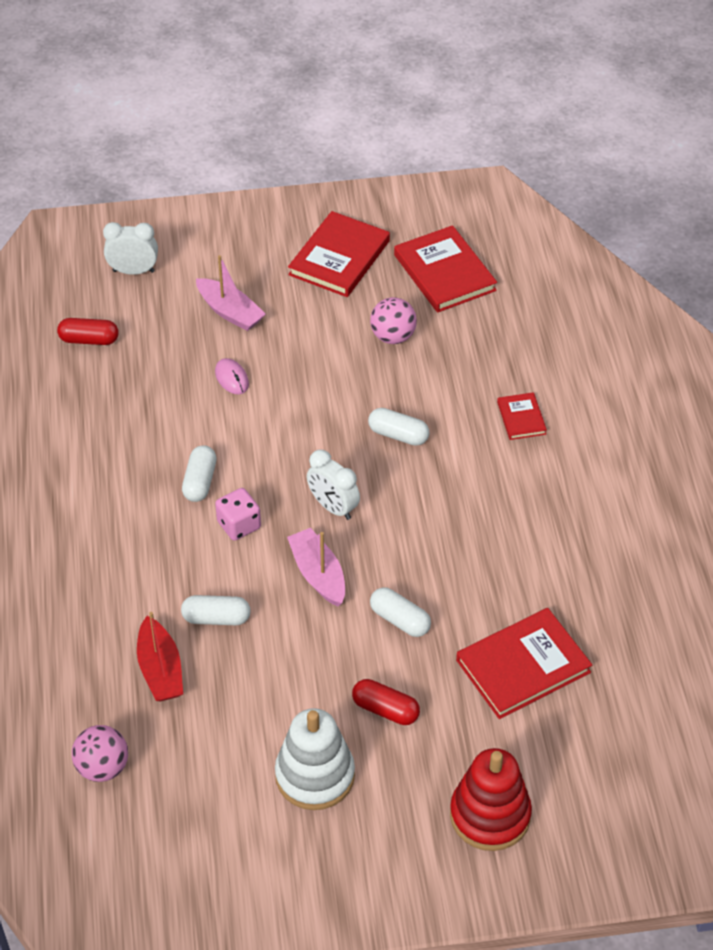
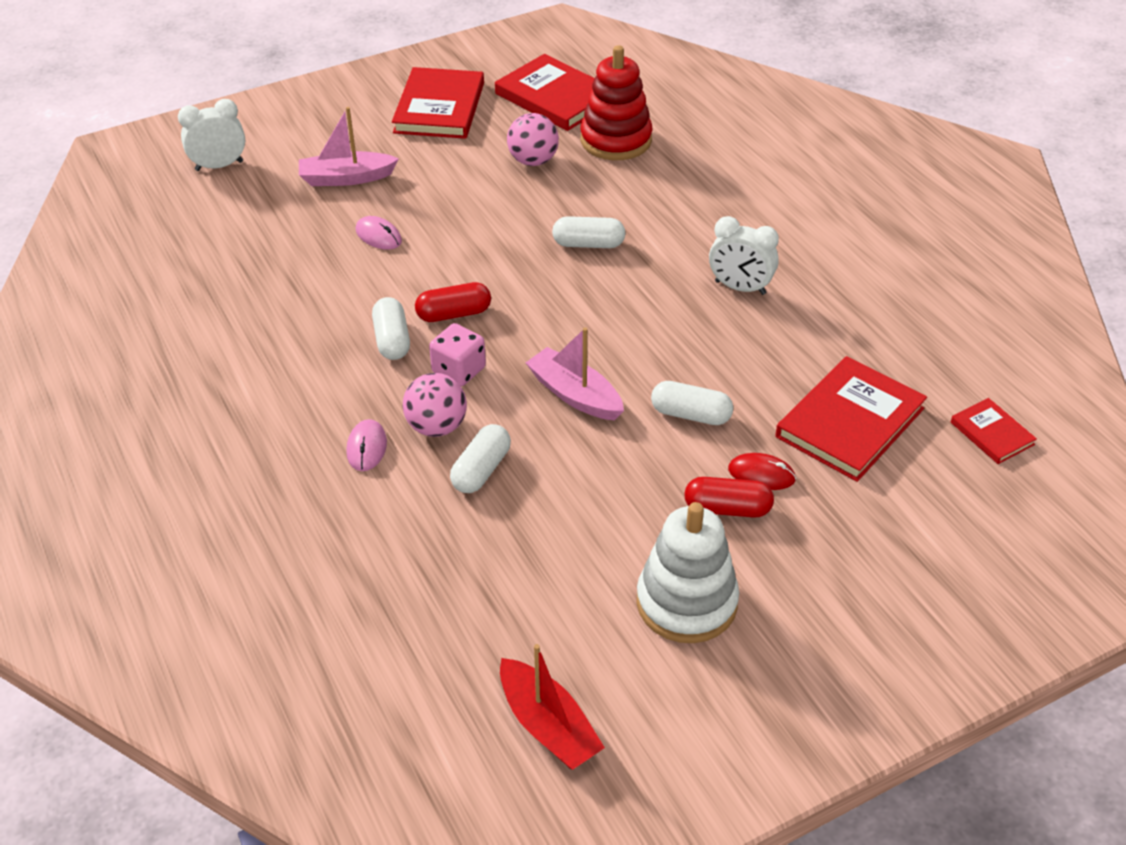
camera: 20 degrees left, 5 degrees down
(89, 340) = (197, 238): red capsule -> red capsule (454, 314)
(103, 767) = (423, 673): pink ball -> pink ball (437, 427)
(140, 572) = (366, 447): none -> pink mouse
(160, 670) = (442, 543): red boat -> red boat (548, 726)
(216, 618) = (481, 470): white capsule -> white capsule turned 45 degrees counterclockwise
(230, 312) = (346, 178): pink boat -> pink boat turned 150 degrees clockwise
(333, 507) = (555, 327): white clock -> white clock (740, 288)
(427, 689) = (761, 474): none -> red mouse
(490, 815) = (908, 583): red stacking toy -> red stacking toy (616, 140)
(521, 418) = (707, 199): red book -> red book (991, 433)

